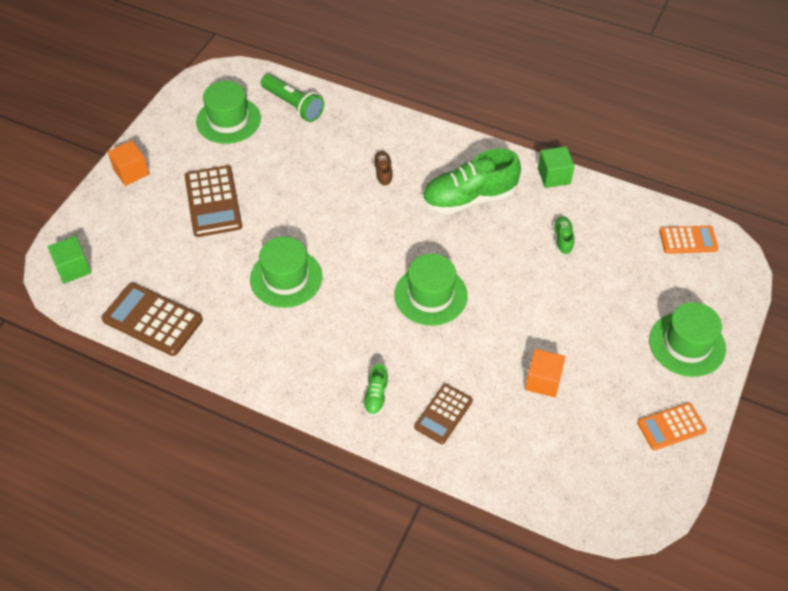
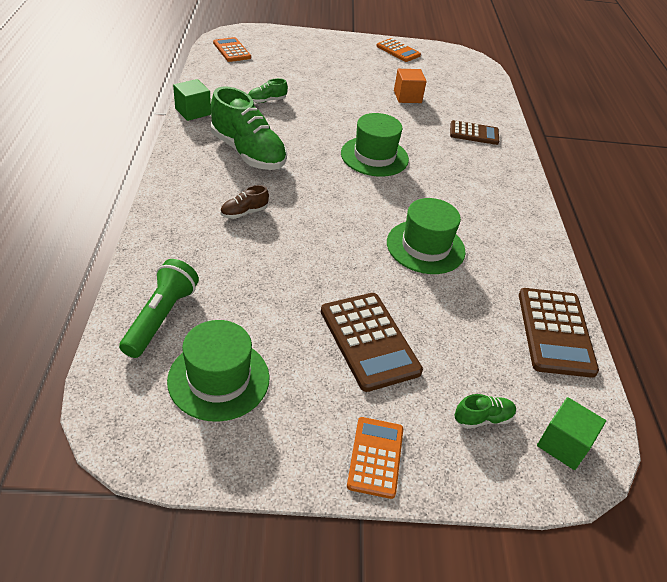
camera: 120 degrees left, 10 degrees down
(131, 172) = (375, 457): orange cube -> orange calculator
(213, 202) = (369, 341): brown calculator -> brown calculator turned 105 degrees clockwise
(376, 396) = (491, 166): green shoe -> green shoe (483, 418)
(687, 344) = (329, 48): green hat -> none

